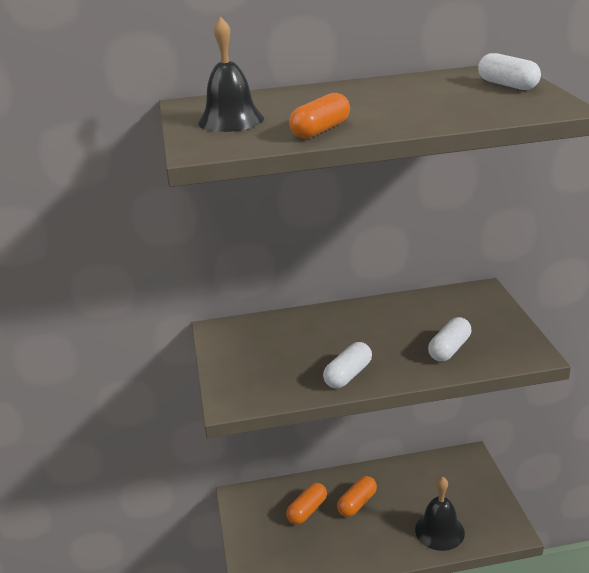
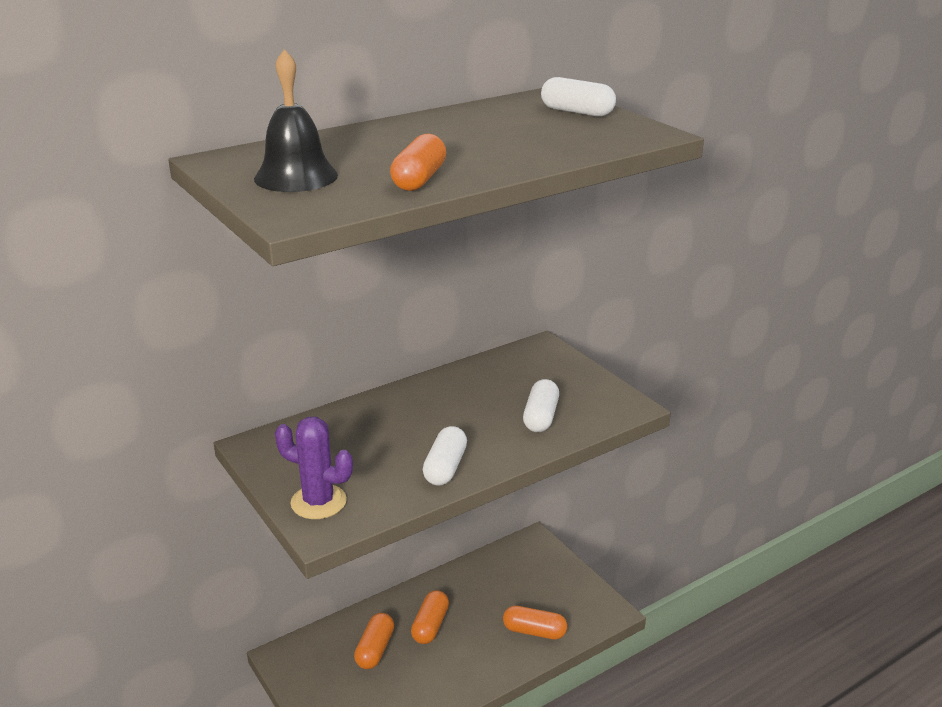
camera: 25 degrees left, 0 degrees up
(238, 381) = (318, 502): none -> purple cactus
(439, 531) = (534, 631): black bell -> orange capsule

